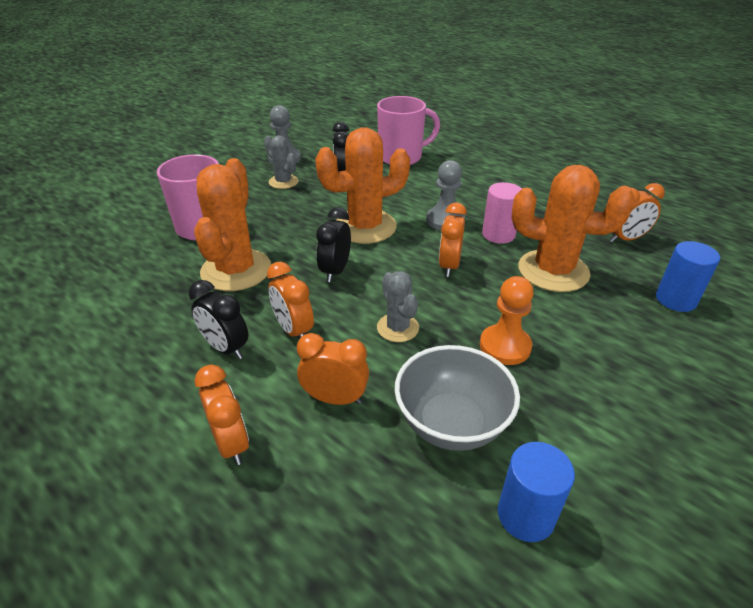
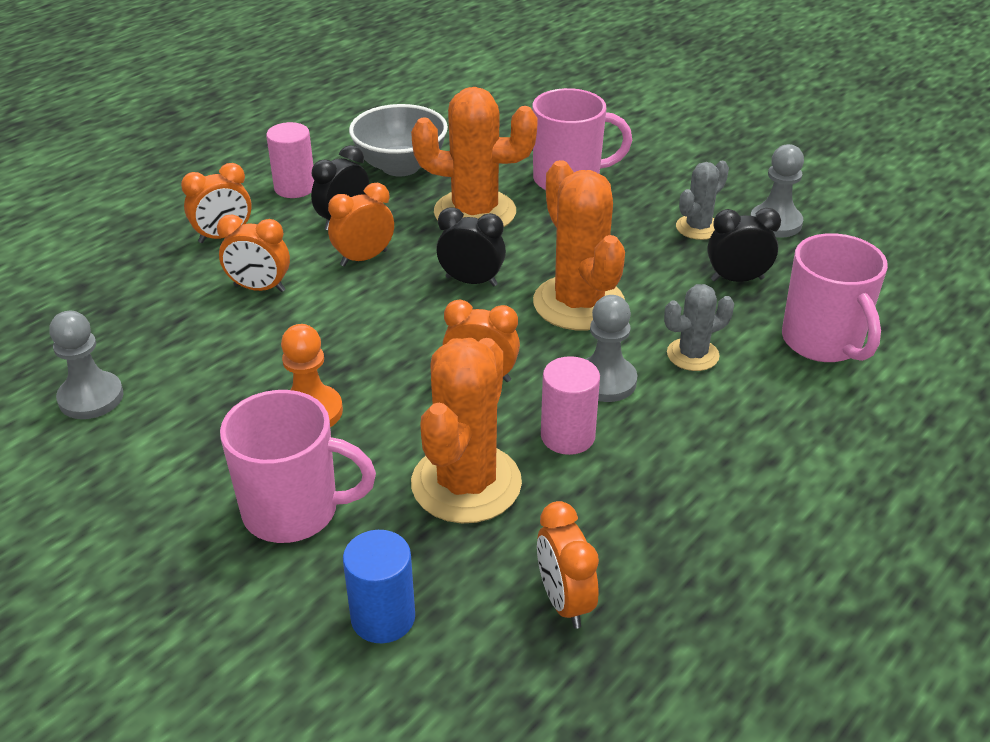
camera: 90 degrees right, 0 degrees up
(145, 391) = (295, 188): none -> pink cylinder
(335, 399) = (259, 288): orange clock -> orange clock turned 90 degrees clockwise
(398, 328) = (357, 329): grey cactus -> grey cactus (692, 355)
(451, 424) = (206, 360): grey bowl -> grey bowl (400, 166)
(525, 515) = (91, 398): blue cylinder -> grey pawn
(611, 345) = (293, 511): none -> pink mug

